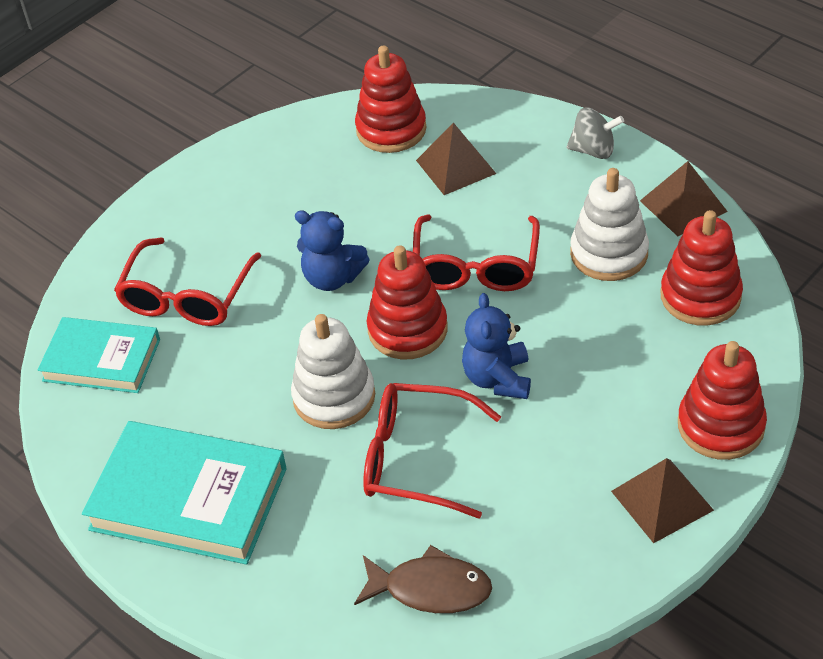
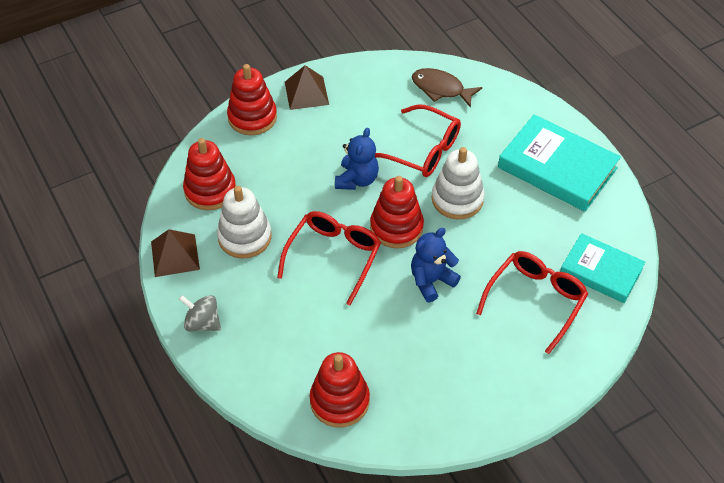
camera: 165 degrees left, 5 degrees up
(332, 278) = (431, 281): blue teddy bear -> blue teddy bear turned 75 degrees counterclockwise
(456, 167) = (307, 345): brown pyramid -> none

